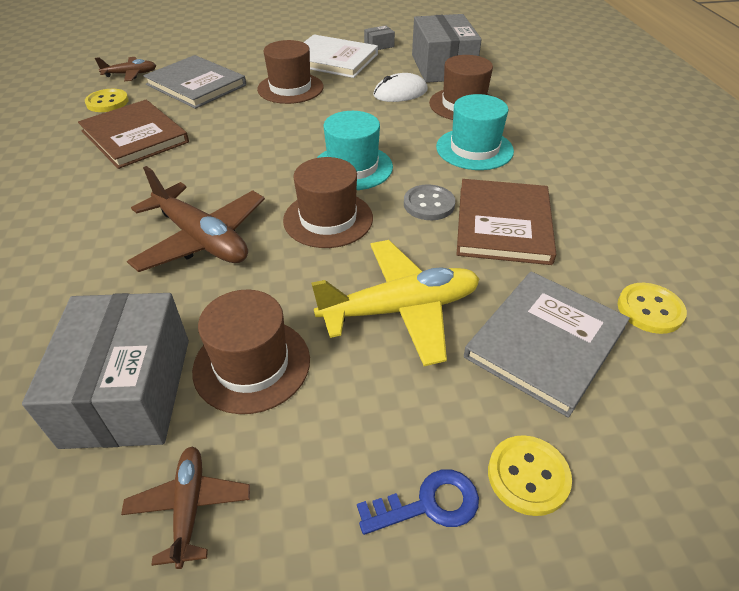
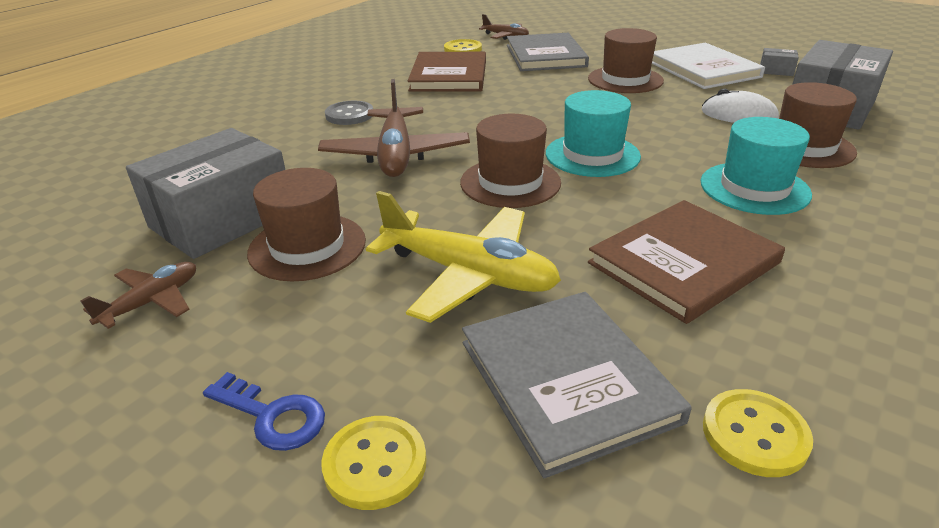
camera: 45 degrees right, 10 degrees down
(429, 204) = (624, 211): grey button -> grey button (349, 115)
(545, 342) = (566, 380): grey book -> grey book turned 75 degrees clockwise

